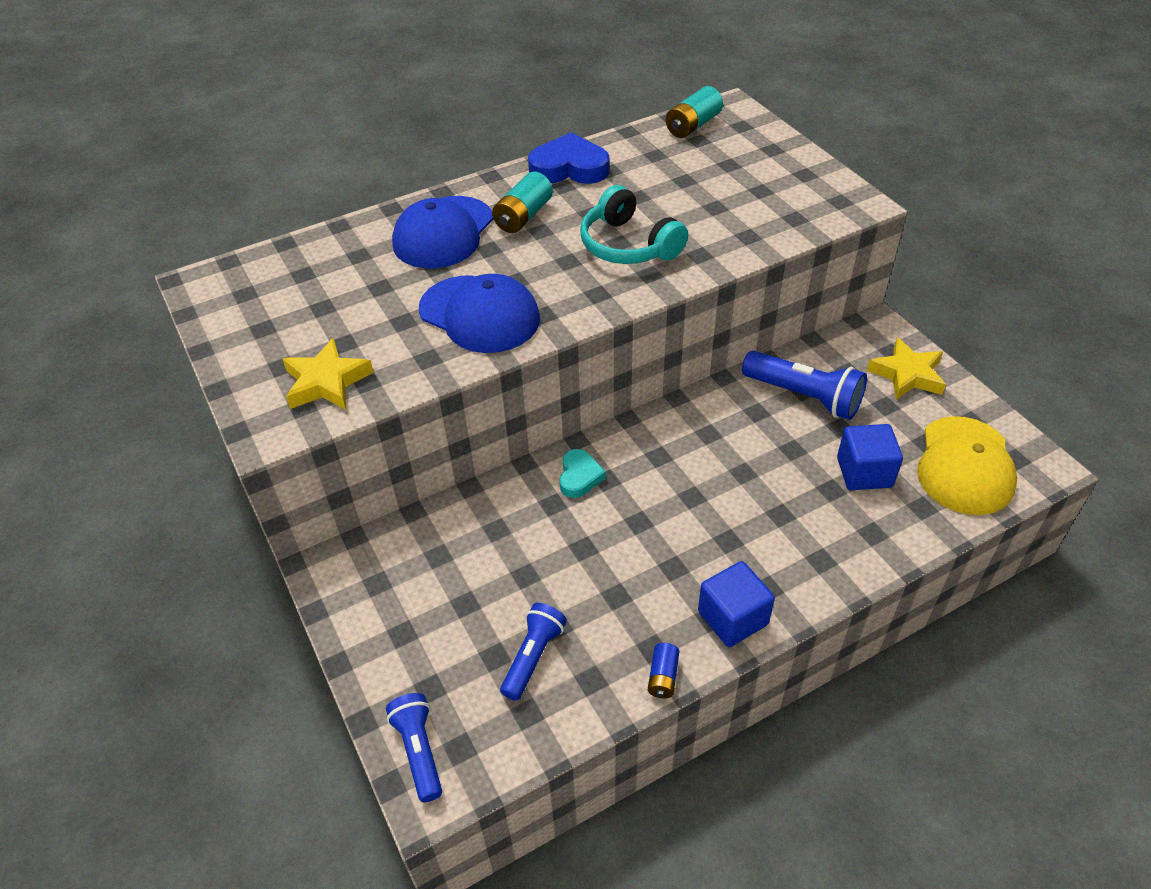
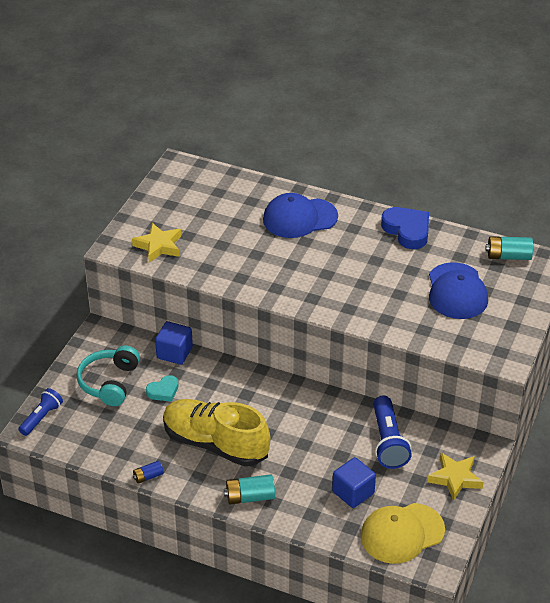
camera: 50 degrees right, 5 degrees down
(480, 314) = (253, 266): blue cap -> blue cap (457, 291)
(523, 216) = (345, 238): turquoise battery -> turquoise battery (250, 497)
(533, 656) = (119, 427): blue flashlight -> none
(579, 476) = (238, 383): turquoise heart -> turquoise heart (163, 391)
(628, 245) = (364, 288): turquoise headphones -> turquoise headphones (109, 382)
(666, 562) = (215, 444): none -> yellow shoe
(732, 618) = (204, 485): blue cube -> blue cube (174, 353)

